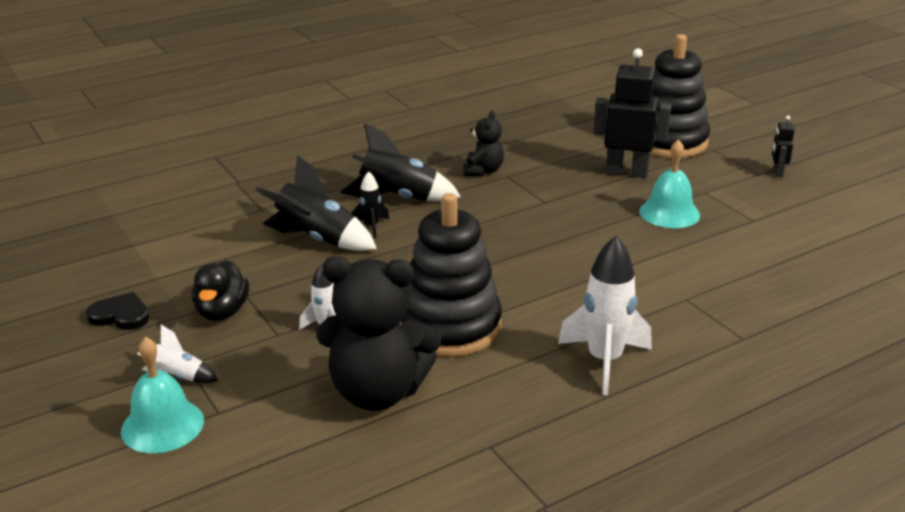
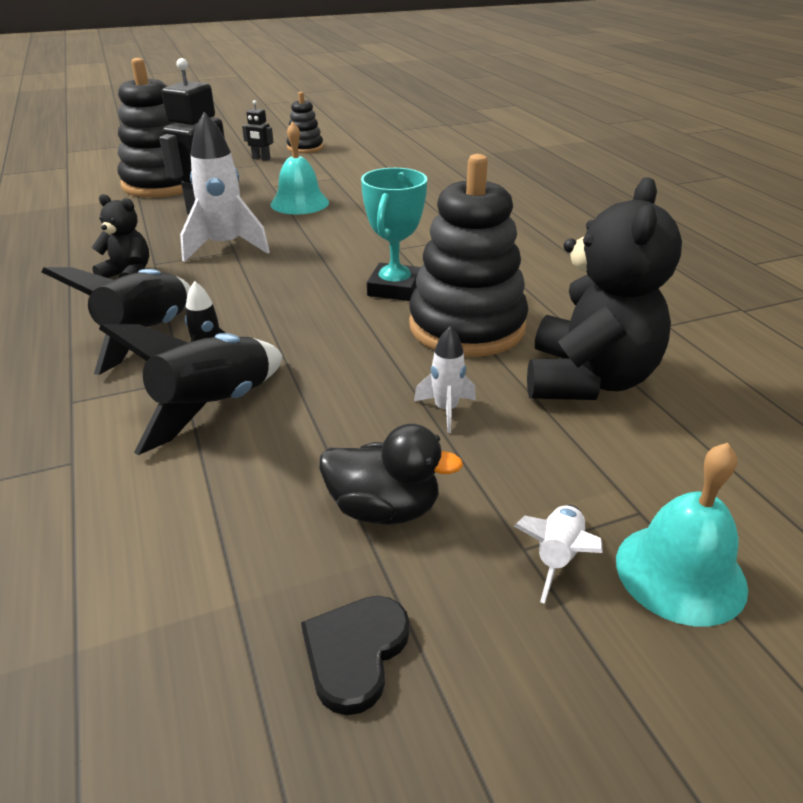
camera: 80 degrees left, 5 degrees up
(506, 285) = (394, 288): none -> turquoise trophy
(604, 361) = (535, 260): white rocket -> white rocket (225, 247)
(837, 190) = (305, 148): none -> black stacking toy

